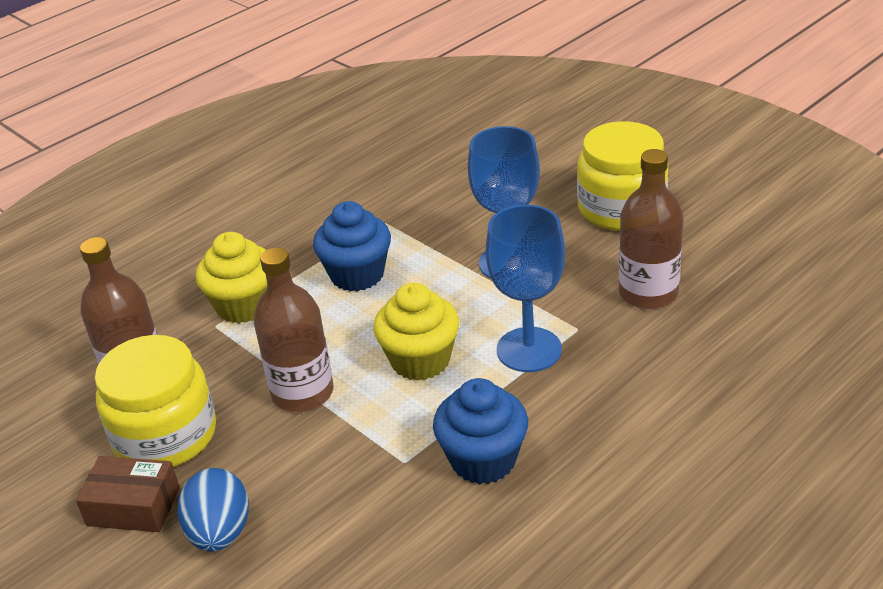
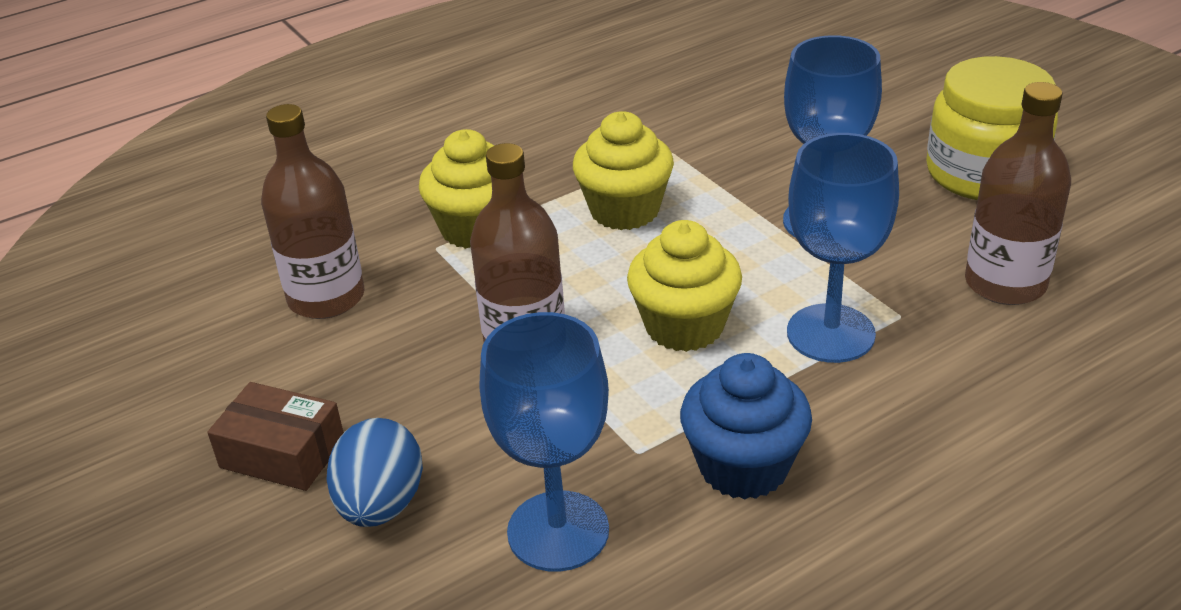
camera: 10 degrees right, 0 degrees up
(165, 435) = (343, 371): yellow jar -> none
(357, 275) = (624, 210): blue cupcake -> yellow cupcake
(357, 530) = (558, 531): none -> blue goblet

